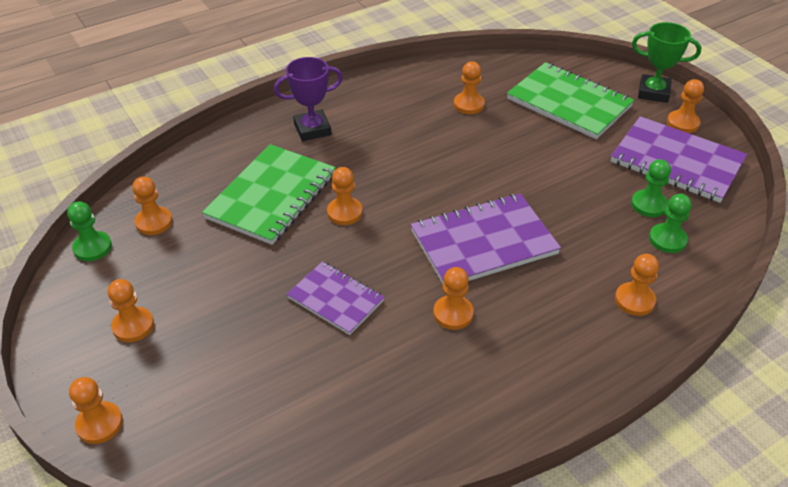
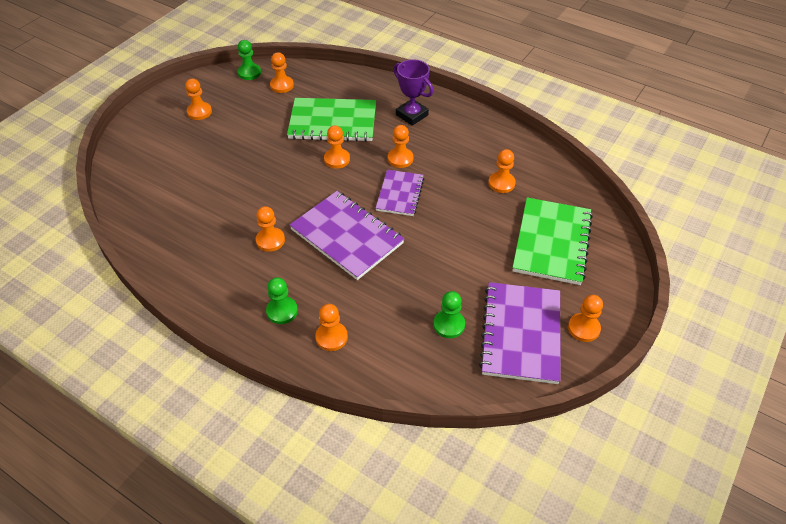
camera: 65 degrees right, 5 degrees up
(99, 424) = (131, 129): orange pawn -> orange pawn (400, 159)
(335, 299) = (256, 182): purple notebook -> purple notebook (400, 194)
(653, 92) = (616, 297): green trophy -> none
(667, 239) = (412, 345): green pawn -> green pawn (282, 311)

